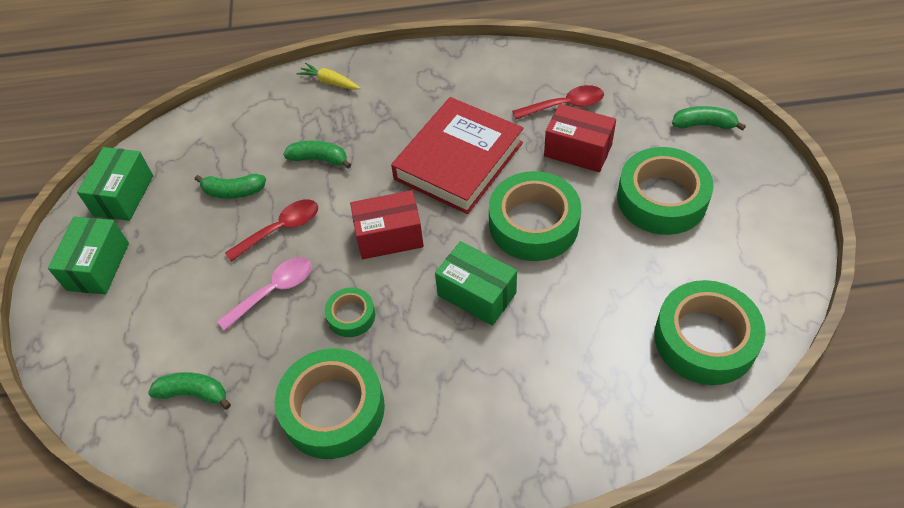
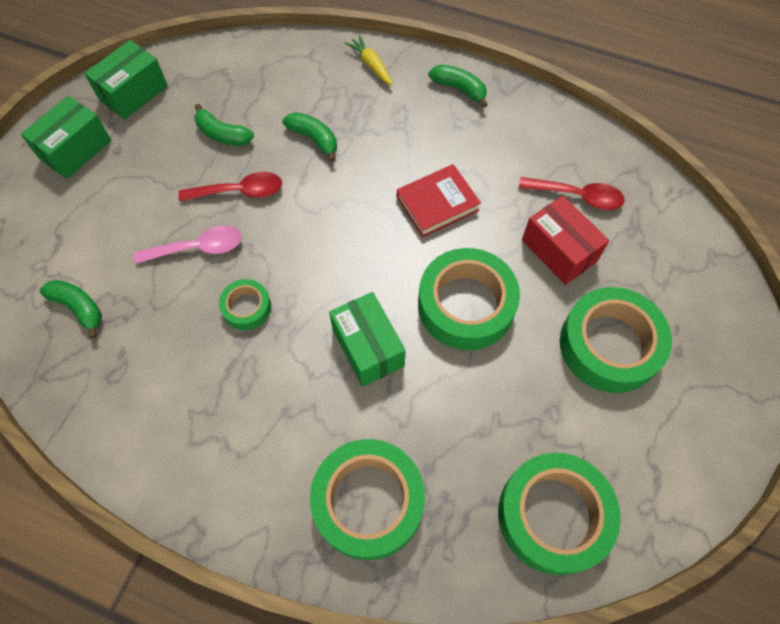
camera: 25 degrees right, 10 degrees up
(333, 409) = (178, 387): green tape -> green tape (368, 501)
(389, 236) = (327, 248): red box -> none
(458, 161) = (437, 204): red book -> red book, size x0.58
(704, 124) = (708, 288): green banana -> green banana (459, 89)

